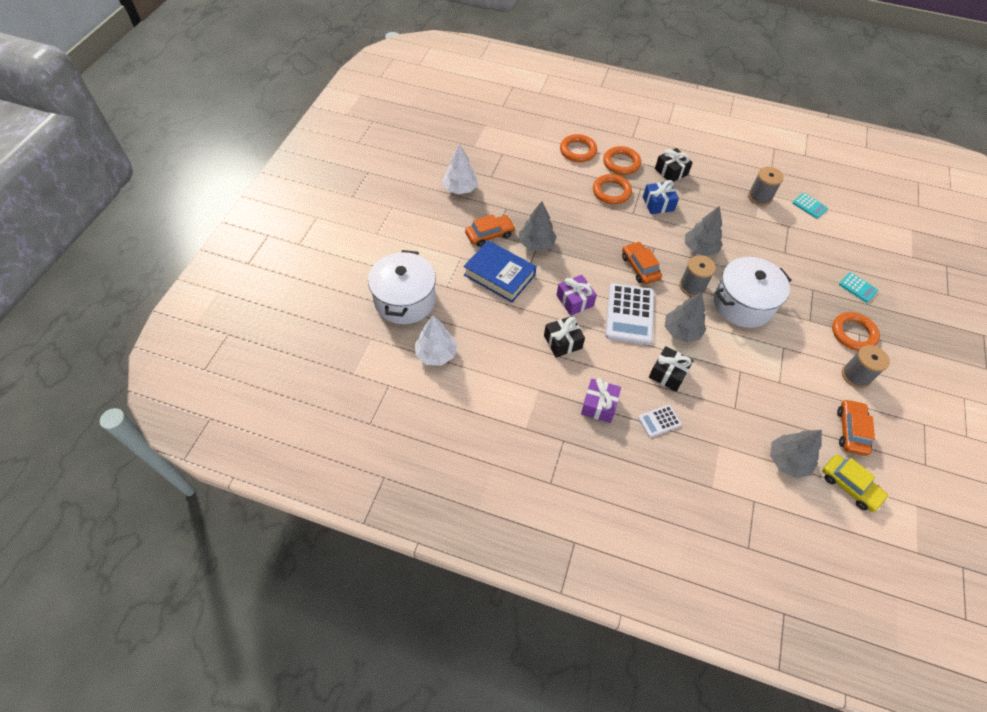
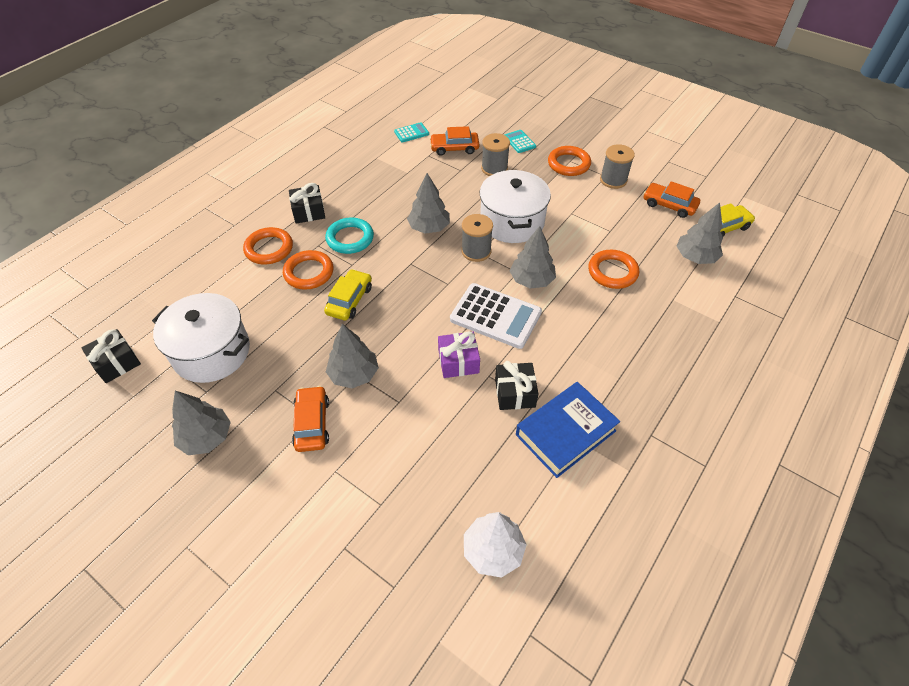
camera: 70 degrees left, 5 degrees down
(405, 300) = (383, 572): white pot -> white pot (211, 352)
(460, 189) = (206, 437): white tree -> grey tree
(499, 275) = (387, 432): blue book -> blue book (565, 432)
(578, 151) = (222, 282): orange ring -> orange ring (612, 272)
(598, 222) = (349, 300): none -> yellow car
(599, 405) = (610, 385): purple gift -> none
(640, 267) = (433, 285): orange car -> orange car (454, 148)
(658, 204) = (350, 238): blue gift -> turquoise ring
(659, 421) = (639, 337): white calculator -> none
(668, 374) = (582, 310): black gift -> black gift (116, 363)
(759, 197) = (382, 160): grey spool -> grey spool (494, 168)
(857, 287) = (519, 142): turquoise calculator -> turquoise calculator turned 90 degrees counterclockwise

